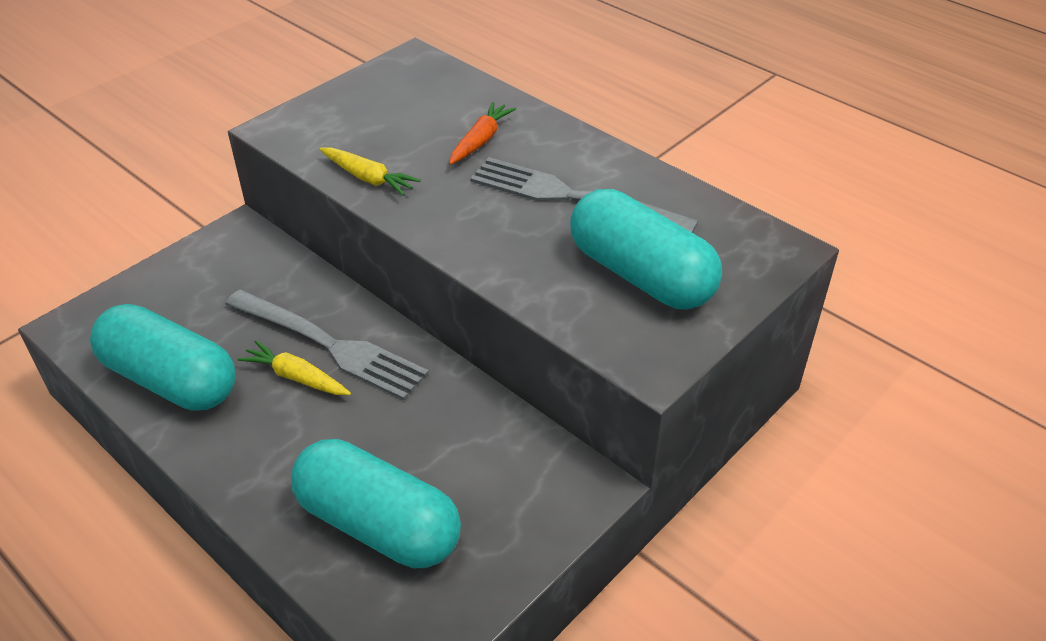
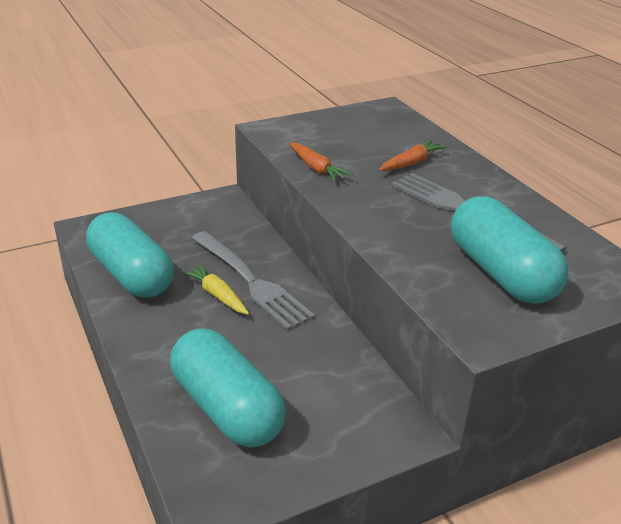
camera: 20 degrees right, 10 degrees down
(368, 178) = (316, 168): yellow carrot -> orange carrot

